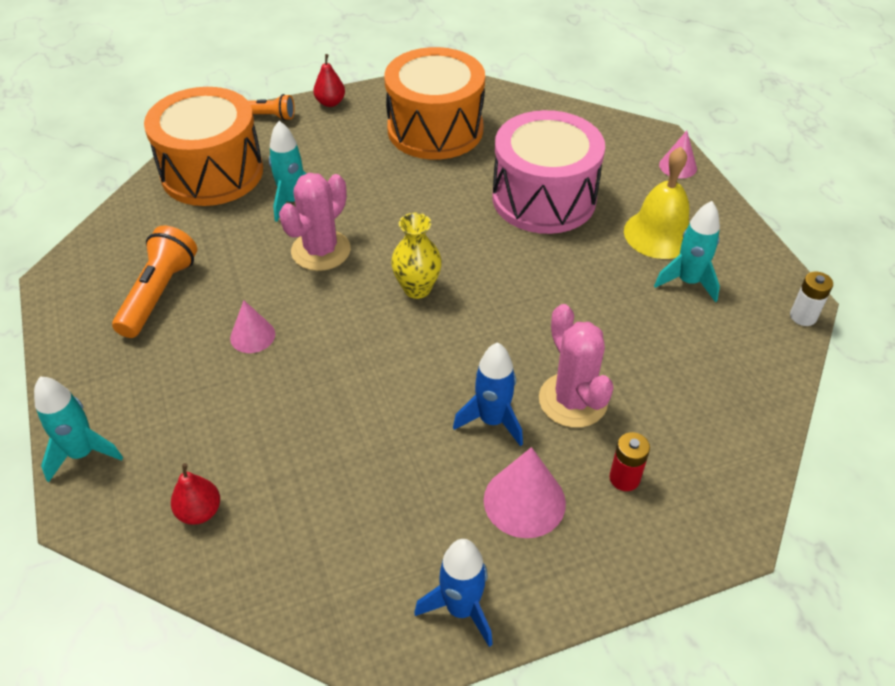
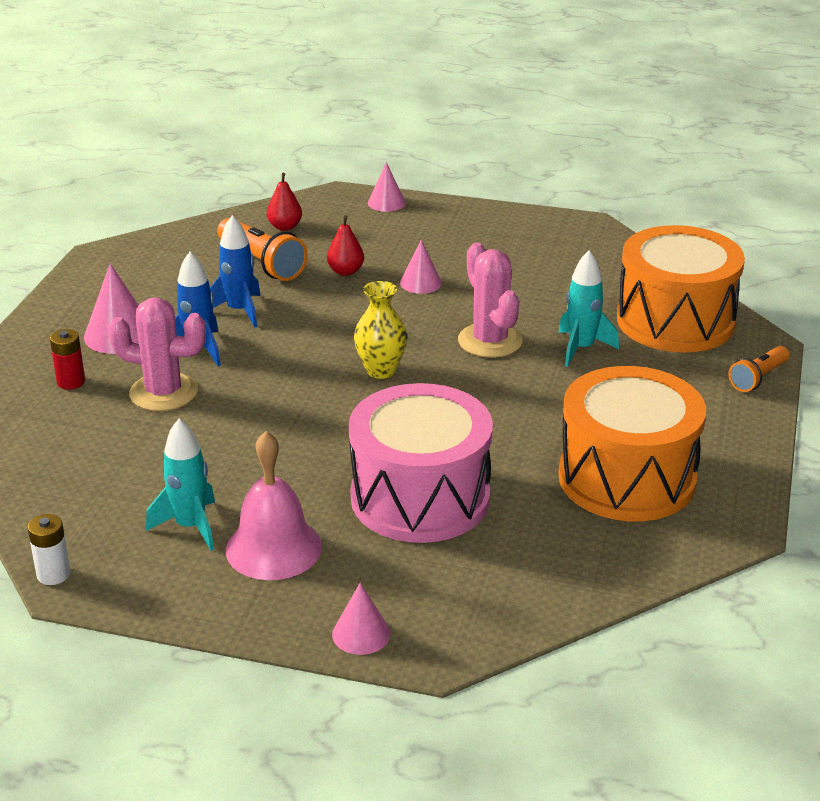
camera: 125 degrees right, 15 degrees down
(82, 453) = (386, 203): turquoise rocket -> pink cone
(159, 293) = (520, 258): orange flashlight -> orange flashlight (262, 263)
(330, 103) = (753, 426): red pear -> red pear (345, 271)
(461, 608) = (89, 285): blue rocket -> blue rocket (239, 311)
(659, 234) = (273, 548): yellow bell -> pink bell

